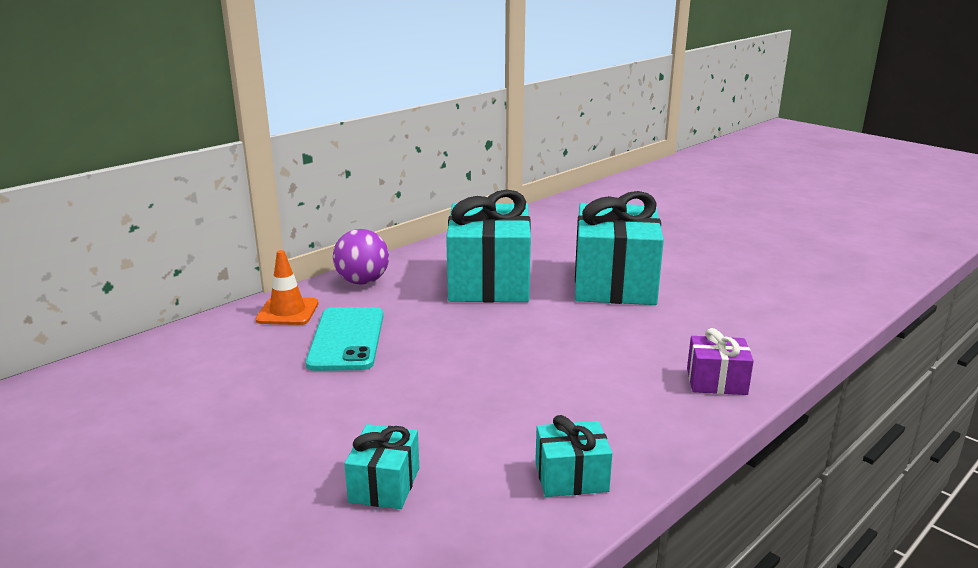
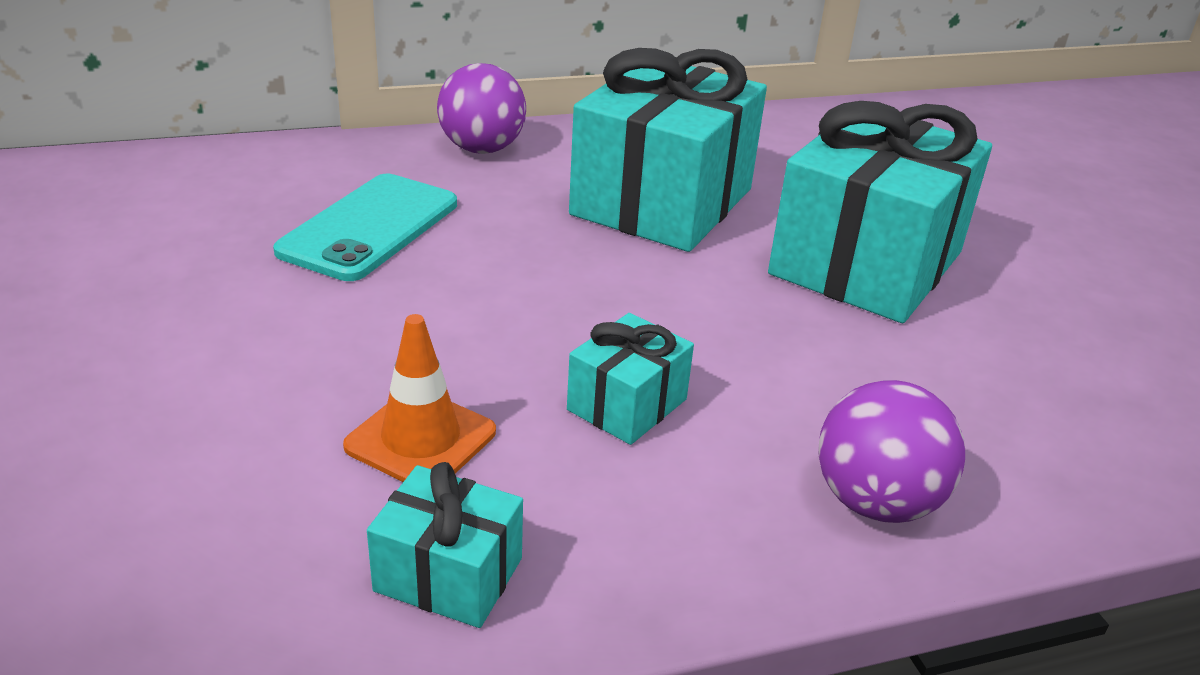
camera: 25 degrees right, 10 degrees up
(287, 312) = (339, 164): orange traffic cone -> orange traffic cone (421, 439)
(384, 485) = (179, 469): turquoise gift -> turquoise gift (627, 404)
(716, 381) = (875, 502): purple gift -> purple ball

